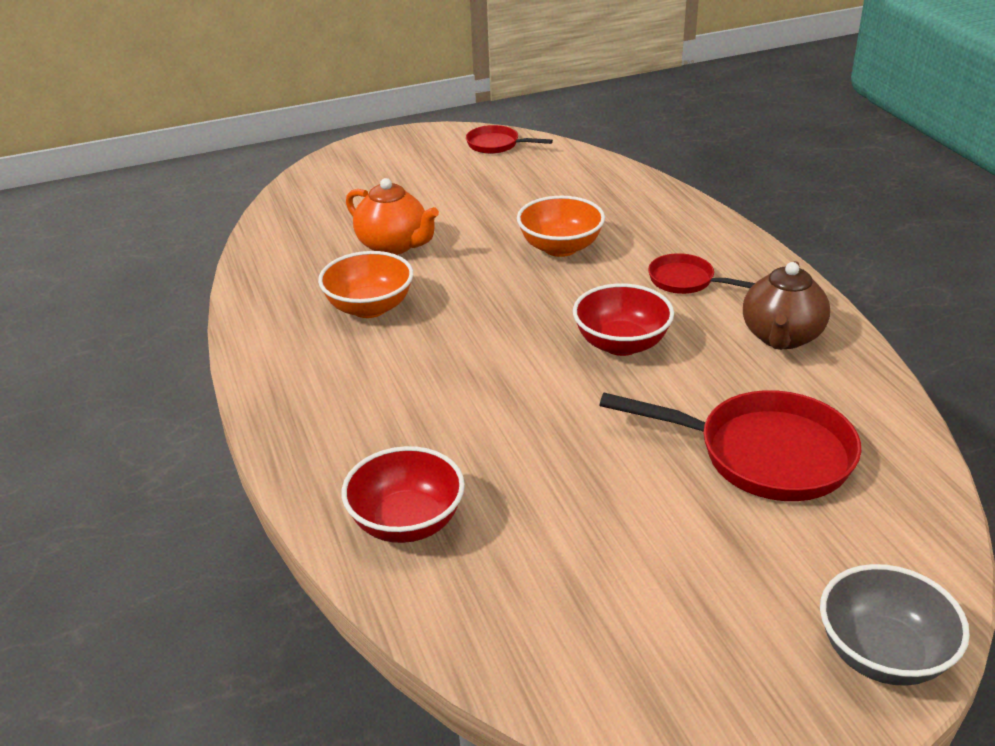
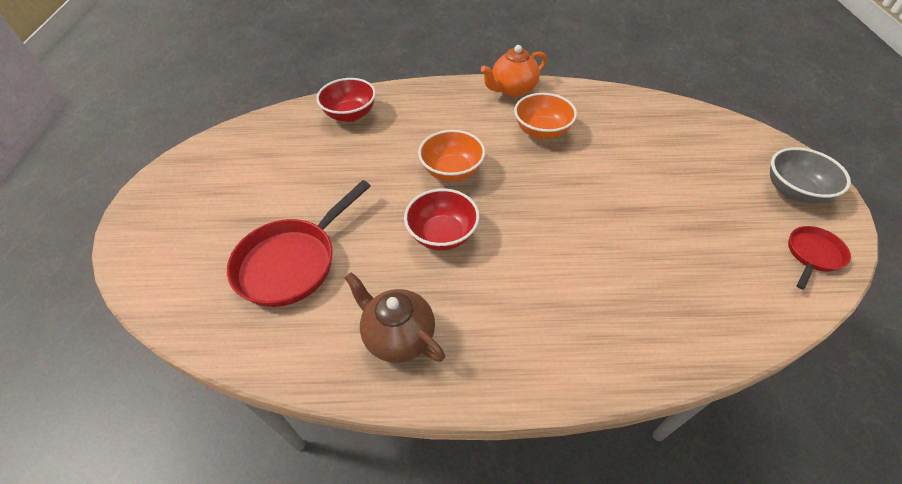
camera: 110 degrees right, 15 degrees up
(393, 245) = (620, 154): orange teapot -> orange teapot (513, 90)
(560, 247) = (590, 242): orange bowl -> orange bowl (452, 171)
(685, 281) = (507, 306): red pan -> none
(883, 654) = (139, 243): grey bowl -> grey bowl (794, 191)

